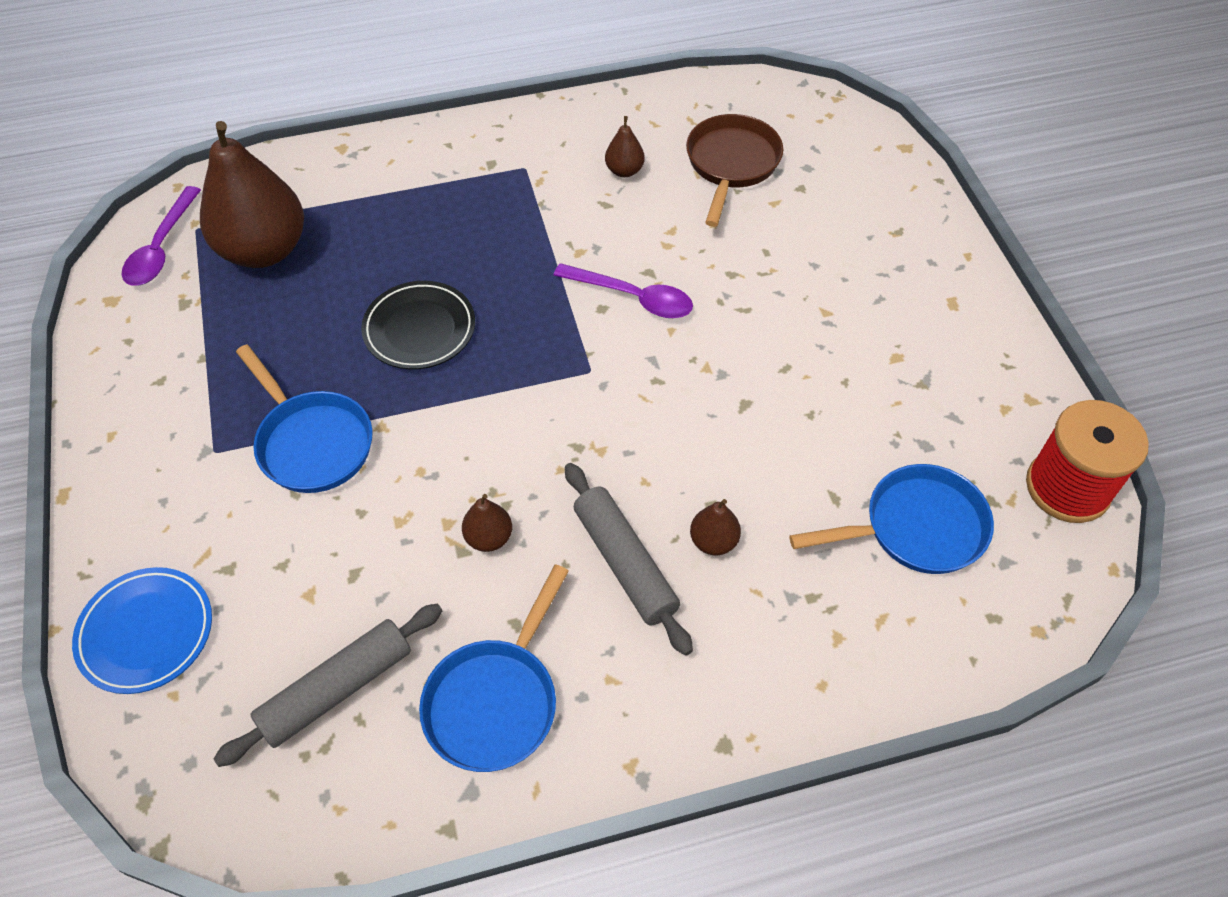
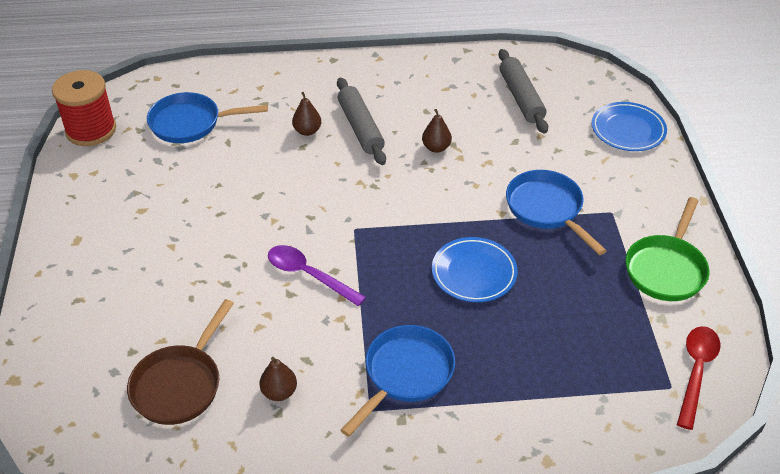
camera: 170 degrees left, 10 degrees down
(158, 370) = (666, 269): none -> green pan
(161, 248) = (696, 371): purple spoon -> red spoon
(264, 250) = (605, 356): brown pear -> none
(337, 689) = (521, 98): grey rolling pin -> grey rolling pin turned 75 degrees counterclockwise
(419, 329) = (474, 273): black plate -> blue plate
(495, 700) = (440, 85): blue pan -> blue pan (405, 374)

